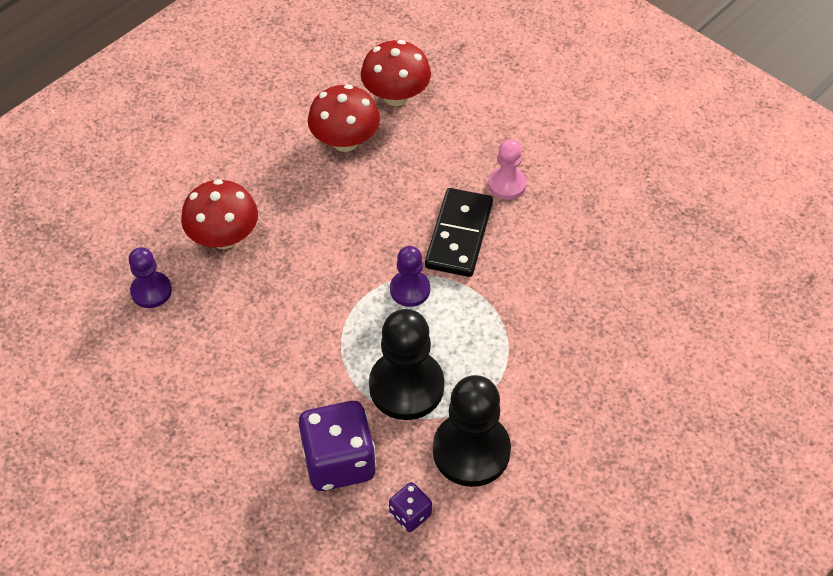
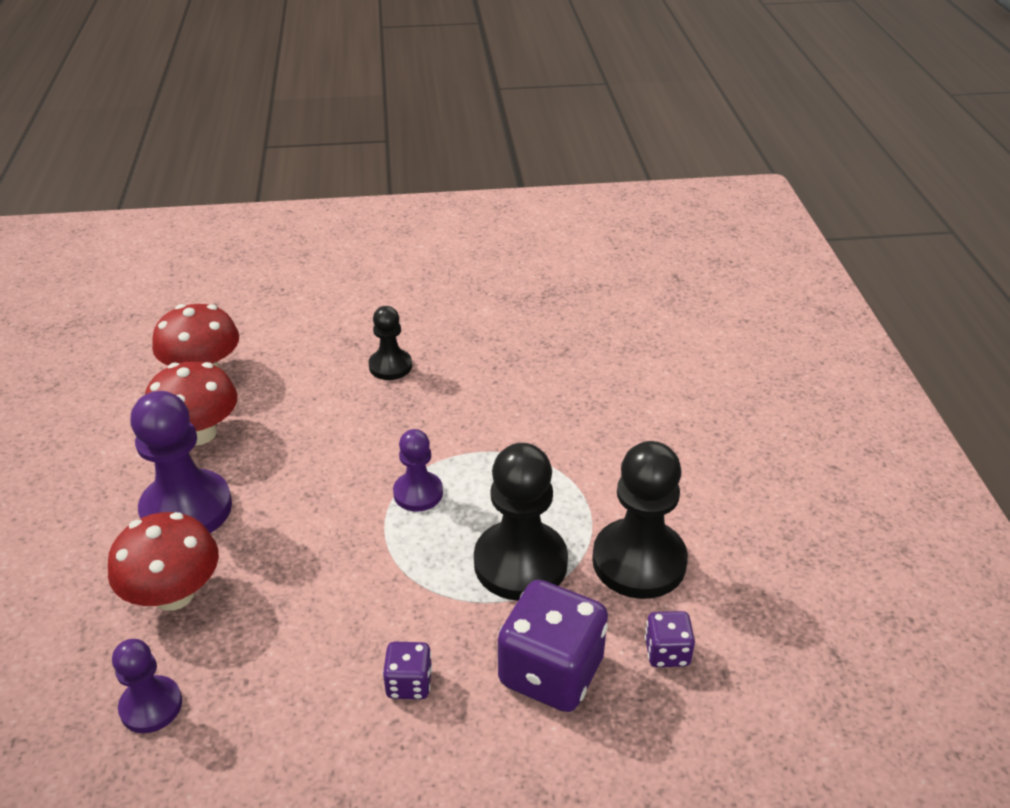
camera: 50 degrees left, 15 degrees down
(267, 396) = (409, 683): none -> purple dice
(285, 188) = (186, 509): none -> purple pawn
(459, 235) = (402, 425): black domino -> none
(507, 184) = (390, 366): pink pawn -> black pawn

